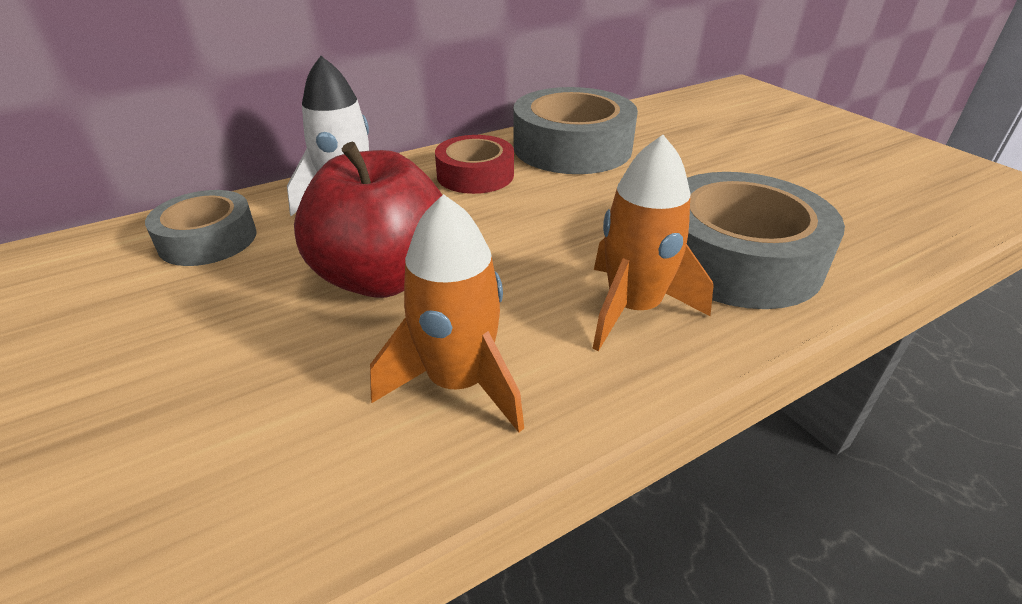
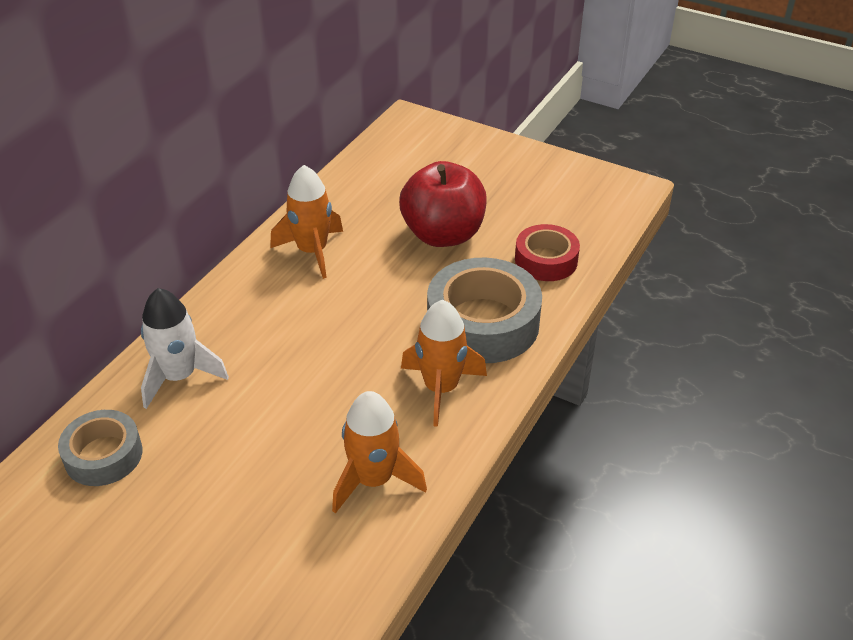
camera: 30 degrees left, 5 degrees up
(384, 277) = (268, 431): red apple -> red apple (443, 234)
(475, 175) = (257, 311): red tape -> red tape (546, 260)
(572, 147) = (312, 251): grey tape -> orange rocket

